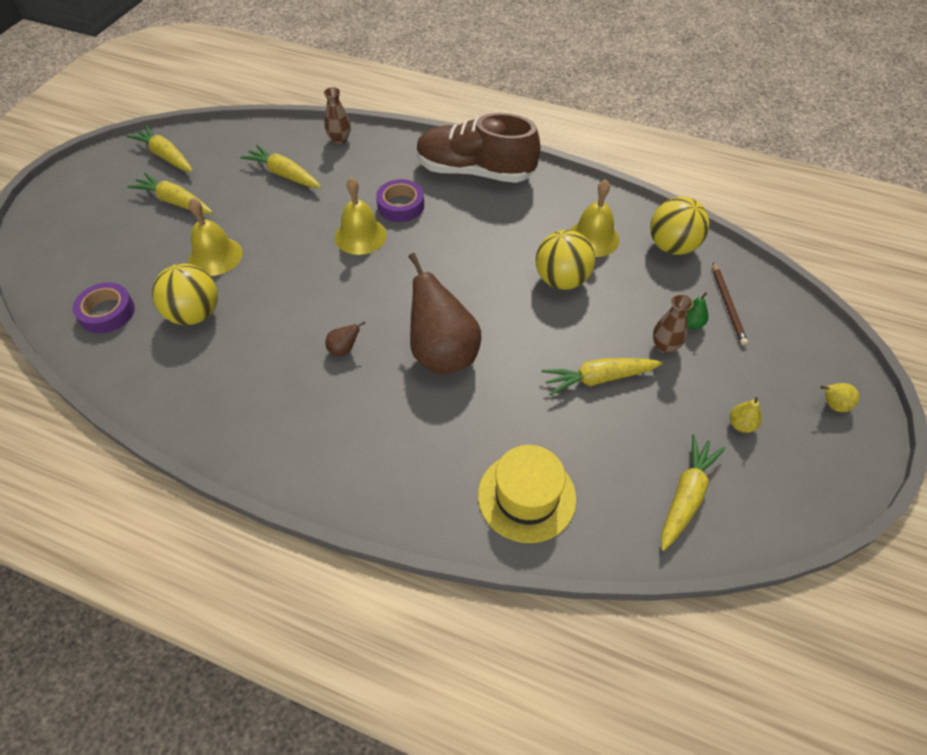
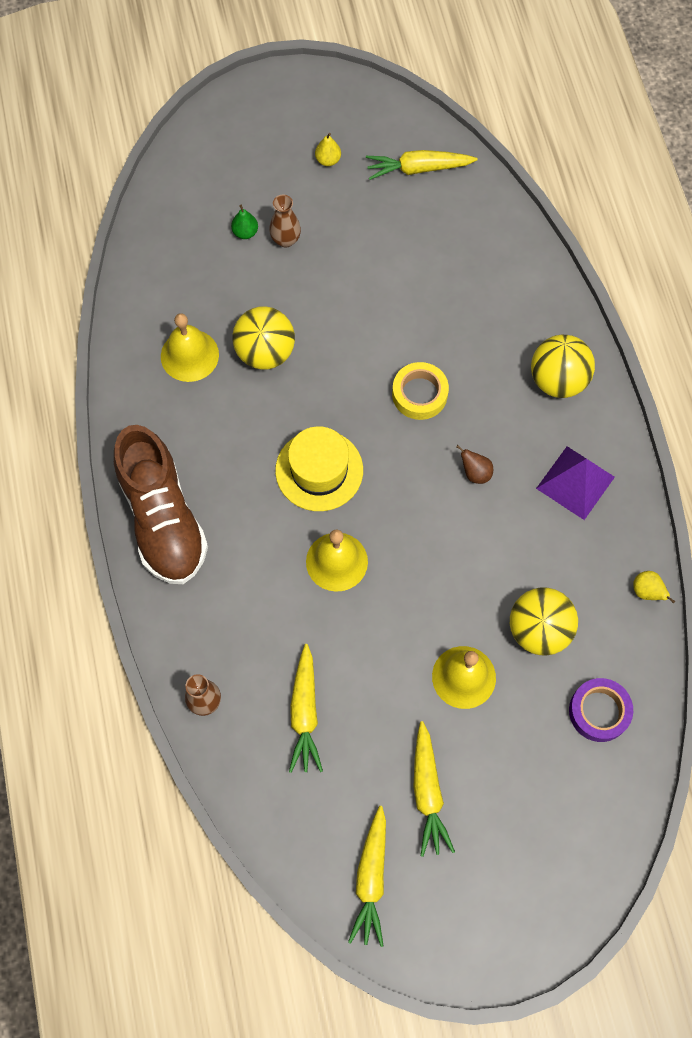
camera: 125 degrees left, 15 degrees up
(269, 412) = (575, 482): none -> purple pyramid
(400, 205) = (267, 555): purple tape -> none
(443, 354) = (419, 394): brown pear -> yellow tape
(526, 496) = (498, 262): yellow hat -> yellow hat (319, 470)
(598, 379) = (356, 269): yellow carrot -> none
(672, 246) = (154, 286): yellow ball -> yellow ball (557, 380)
(728, 305) = (203, 214): brown pencil -> none
(833, 405) = (263, 111): yellow pear -> yellow pear (647, 591)

